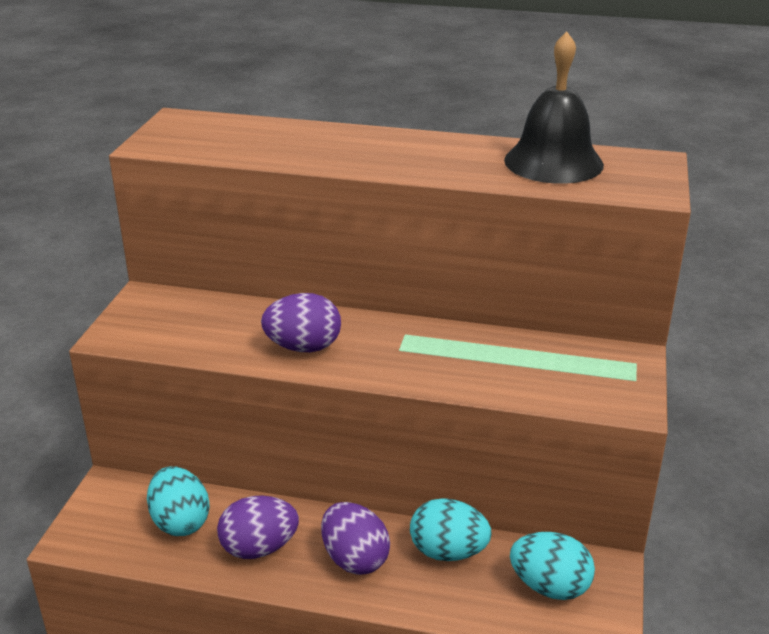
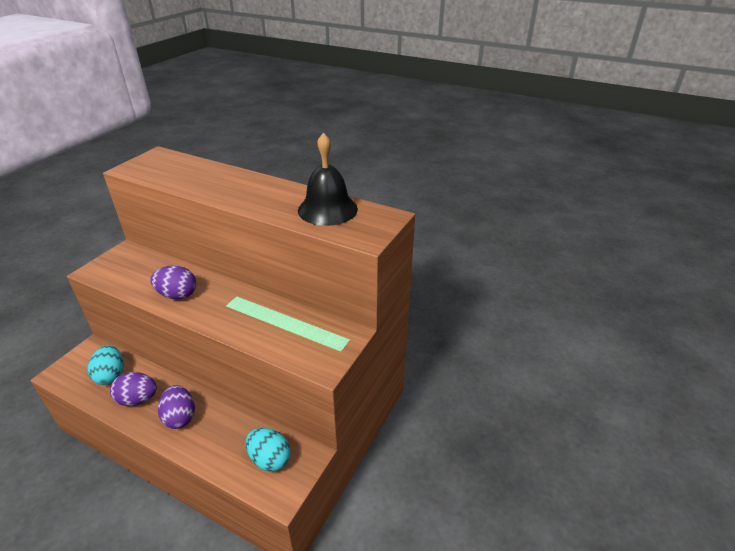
camera: 15 degrees right, 5 degrees up
(448, 552) = (230, 424): turquoise egg -> none

